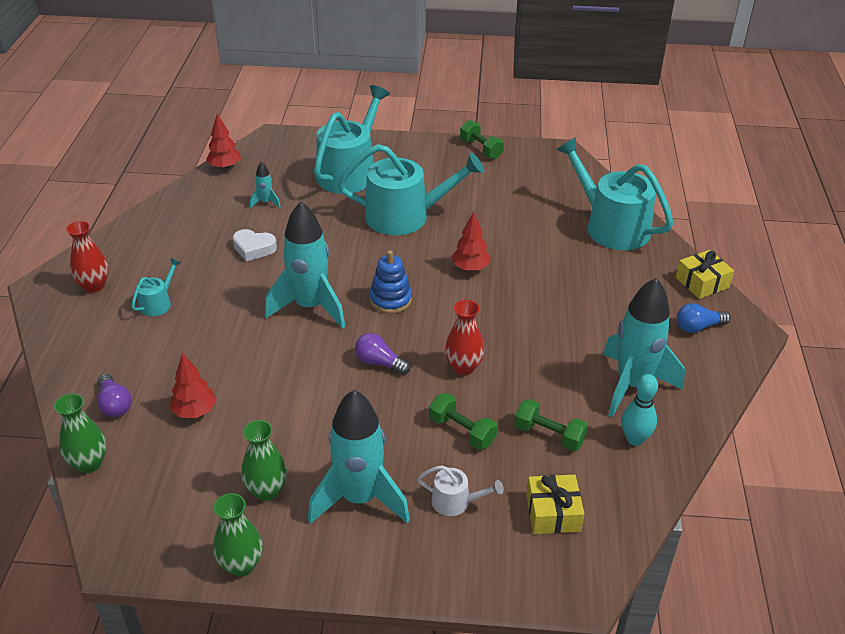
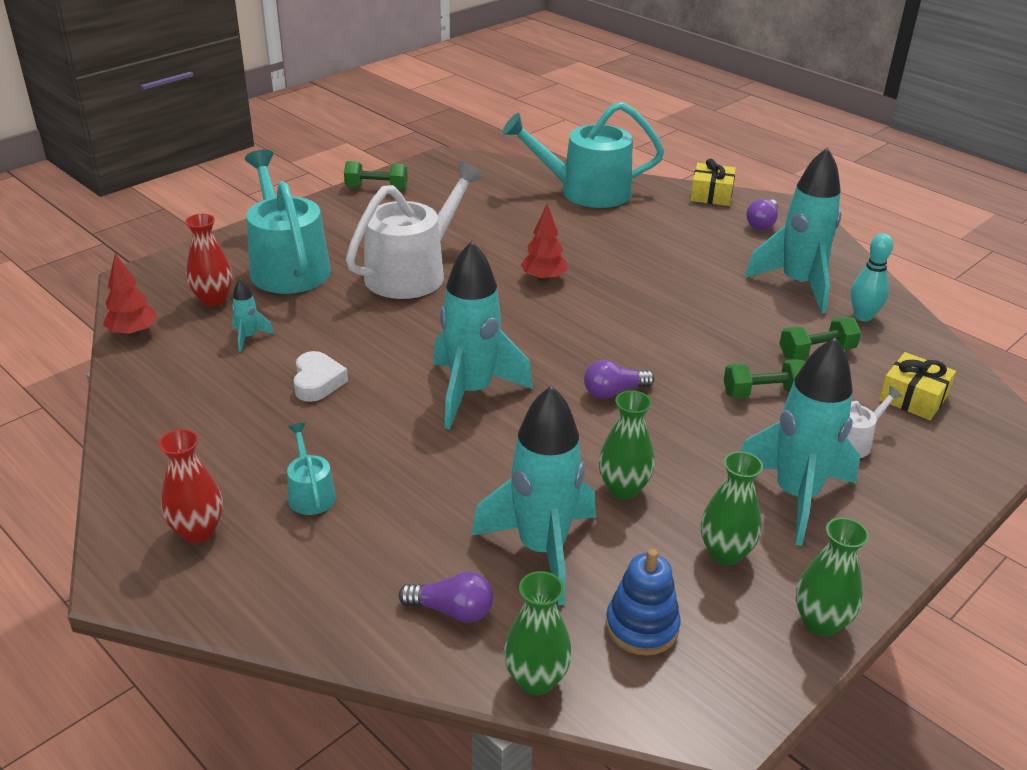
camera: 50 degrees left, 5 degrees down
(195, 411) = (542, 549): red tree -> turquoise rocket
(254, 248) = (317, 382): white heart -> white heart turned 60 degrees counterclockwise
(284, 416) = (623, 489): none -> green vase
(390, 300) = (528, 341): blue stacking toy -> blue stacking toy (642, 626)
(405, 216) = (412, 272): turquoise watering can -> white watering can
(463, 367) = (678, 350): red vase -> red vase (213, 299)
(698, 327) = (762, 223): blue light bulb -> purple light bulb

